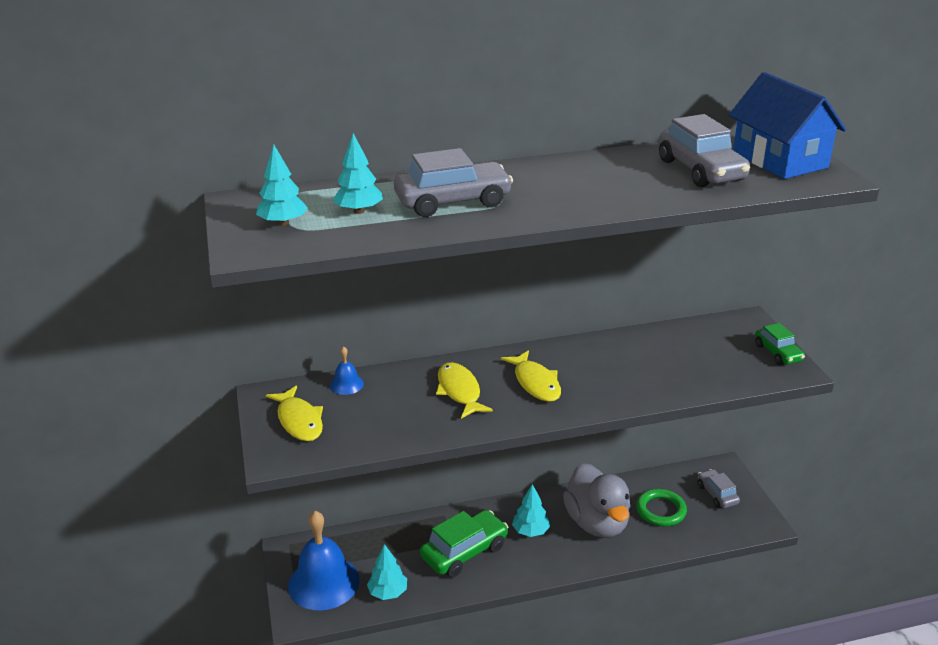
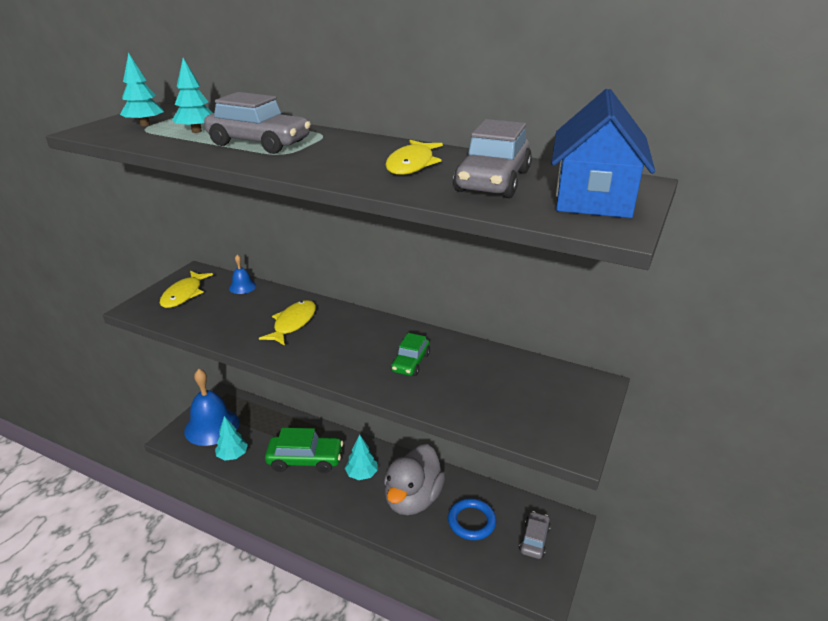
camera: 40 degrees right, 0 degrees up
(535, 383) = (347, 343): yellow fish -> yellow fish (412, 164)
(660, 510) = (471, 521): green ring -> blue ring
(778, 353) = (580, 424): green car -> green car (410, 363)

